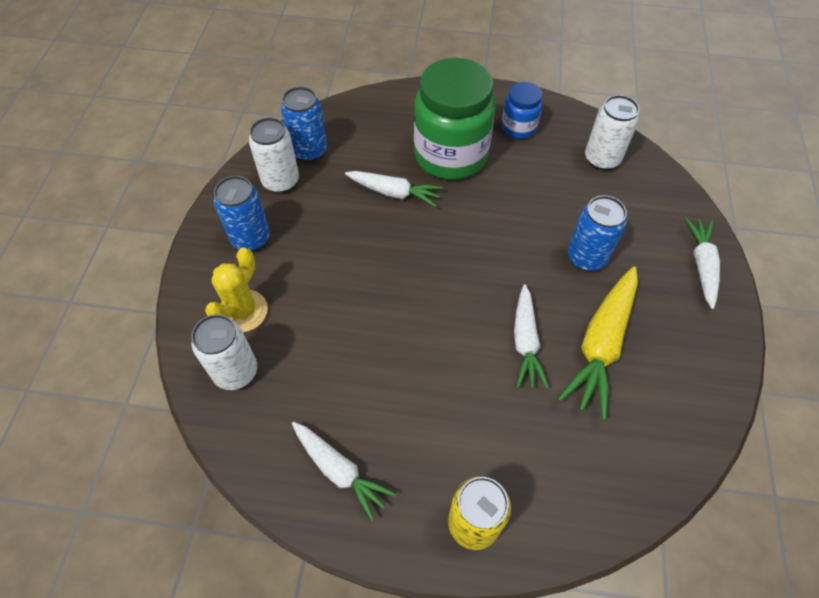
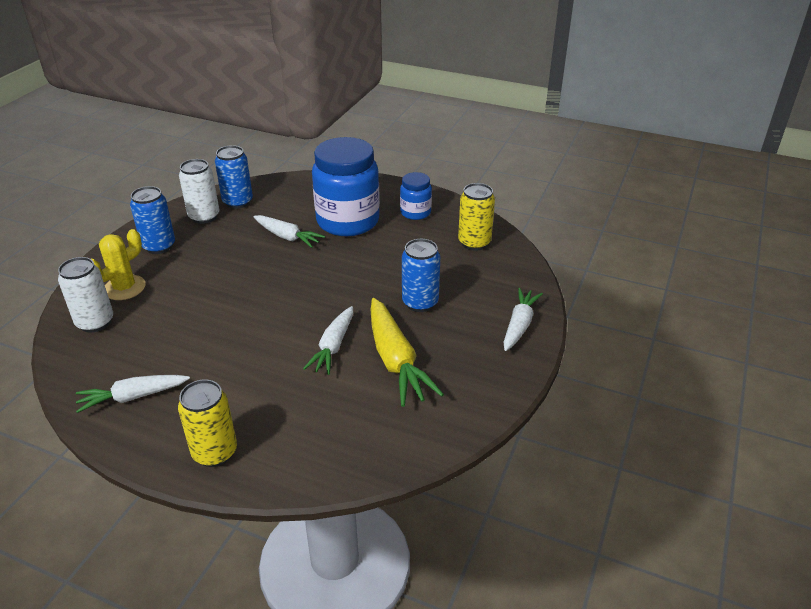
camera: 15 degrees right, 20 degrees down
(340, 471) = (132, 397): white carrot -> white carrot turned 105 degrees clockwise
(450, 155) = (348, 221): green jar -> blue jar
(601, 346) = (396, 361): yellow carrot -> yellow carrot turned 60 degrees counterclockwise
(602, 159) = (474, 243): white can -> yellow can

